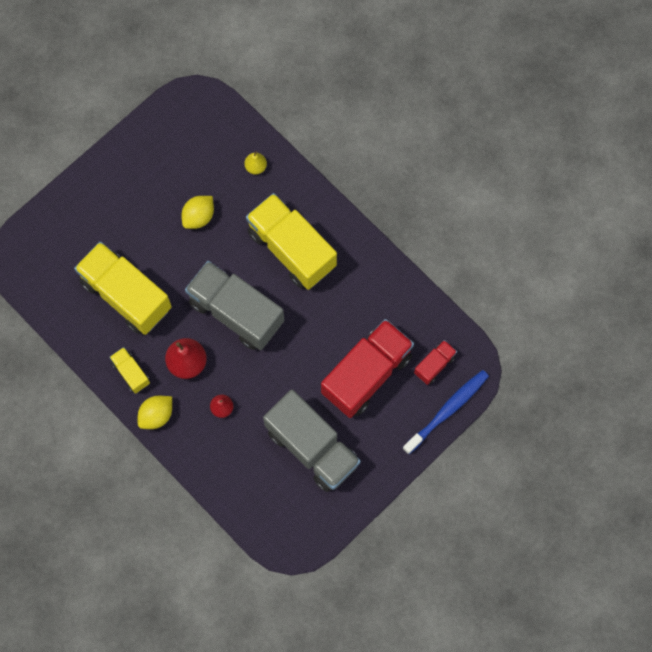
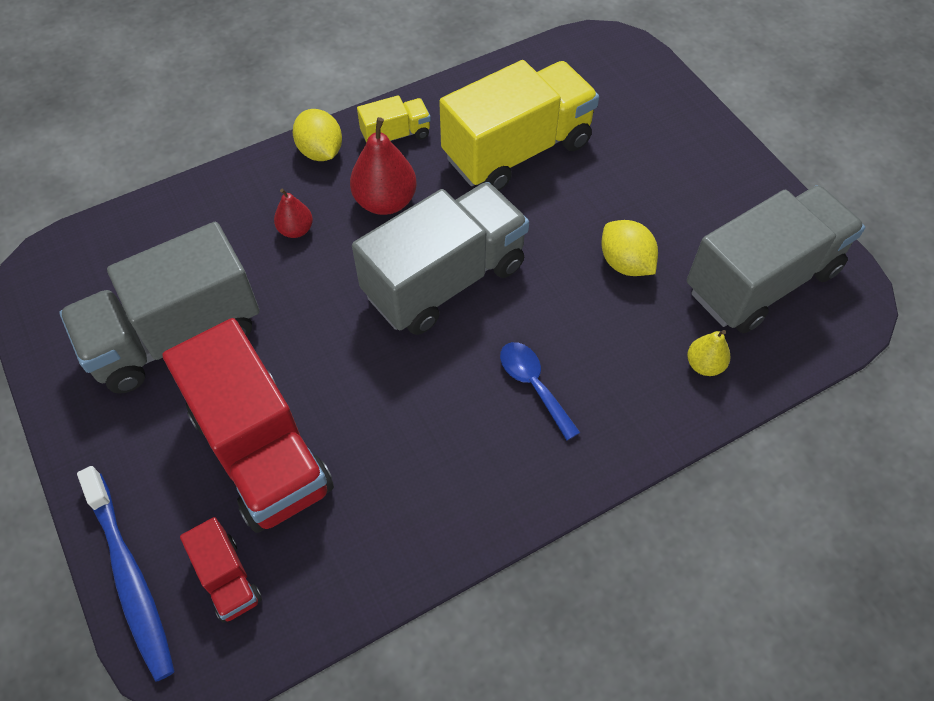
camera: 105 degrees right, 15 degrees down
(192, 144) = (761, 280): none -> grey truck
(291, 249) = (534, 385): yellow truck -> blue spoon

